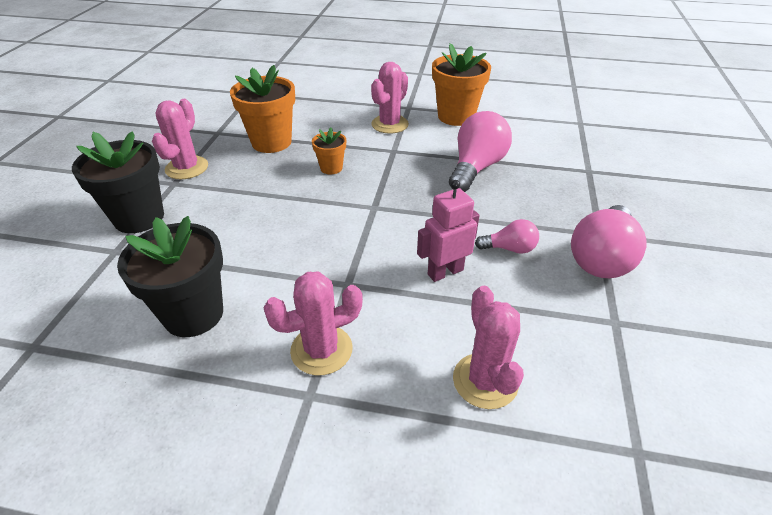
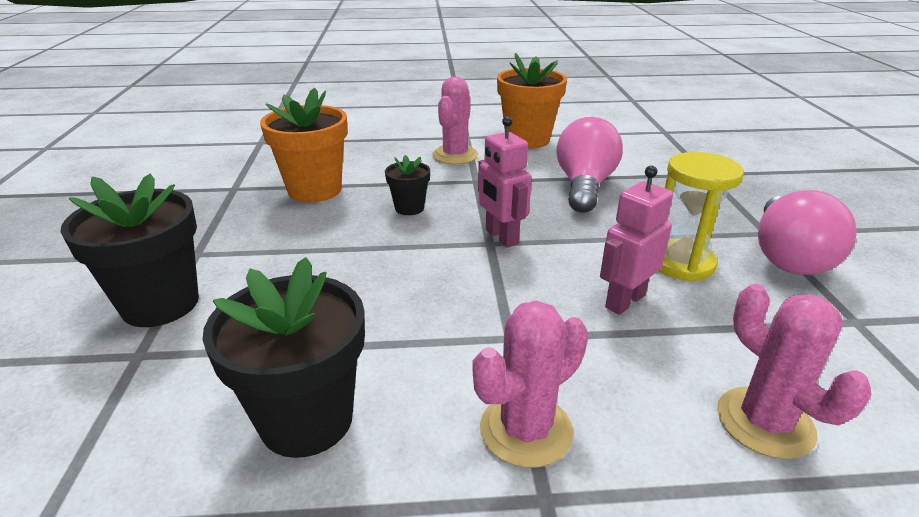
camera: 15 degrees left, 10 degrees down
(187, 168) = (208, 233): pink cactus -> none
(331, 168) = (409, 208): orange flower pot -> black flower pot
(385, 203) = (501, 237): none -> pink robot
(509, 248) = (681, 263): pink light bulb -> yellow hourglass

